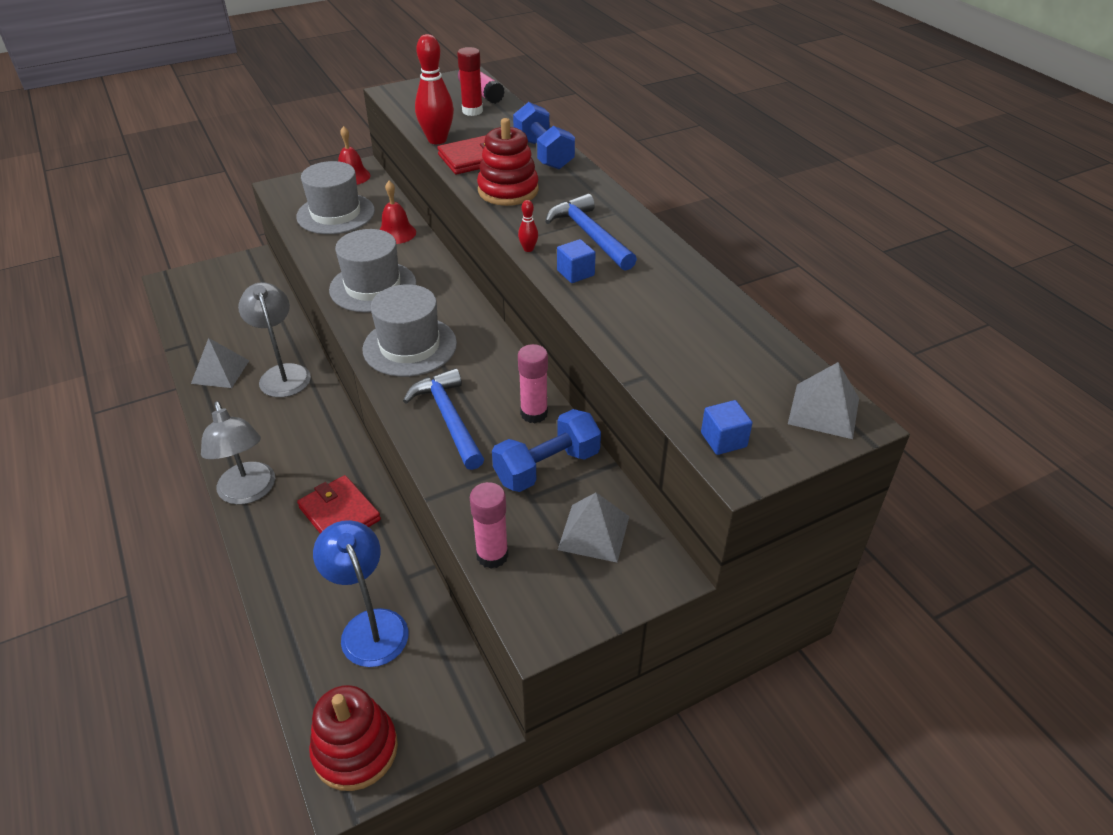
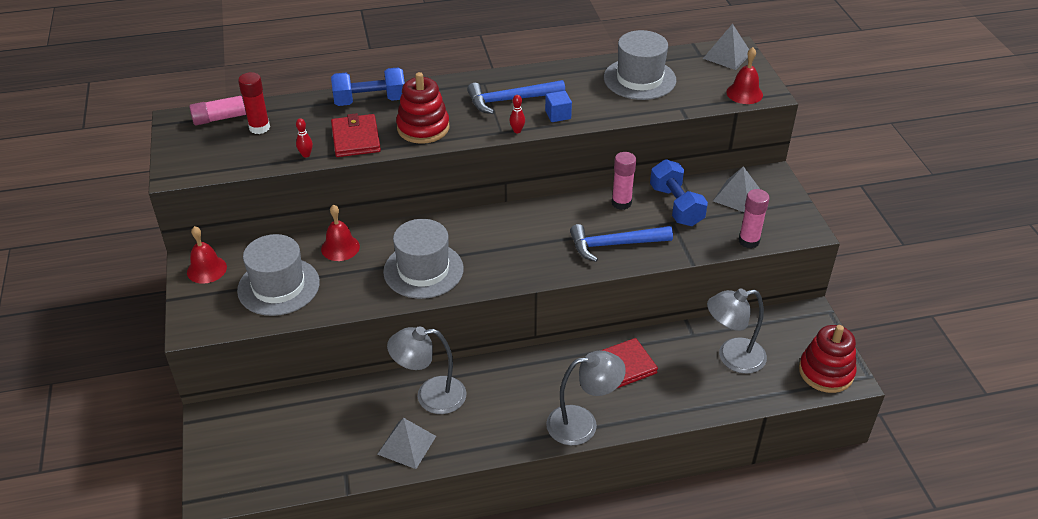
camera: 75 degrees left, 0 degrees up
(369, 626) = (732, 357): blue lamp -> grey lamp
(410, 346) = (520, 256): grey hat -> grey hat (639, 79)
(437, 140) = (306, 155): red bowling pin -> red bowling pin, size x0.44
(723, 440) = (744, 93): blue cube -> red bell

